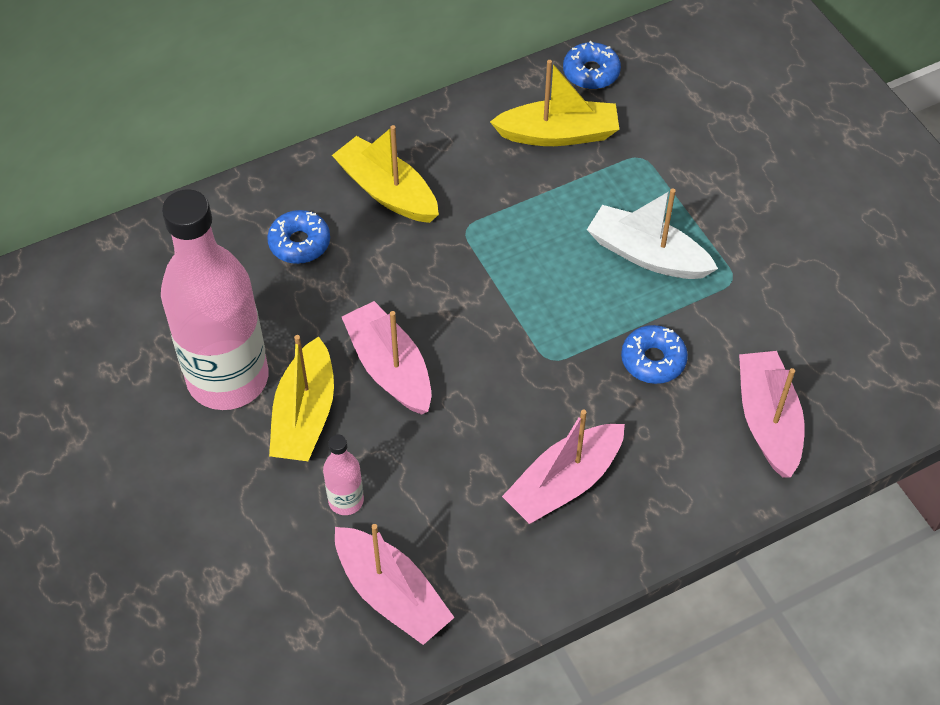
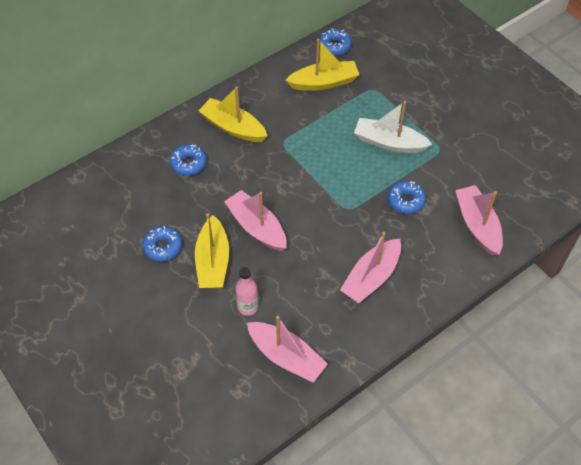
camera: 10 degrees left, 0 degrees up
(228, 378) = (163, 247): pink bottle -> blue donut

